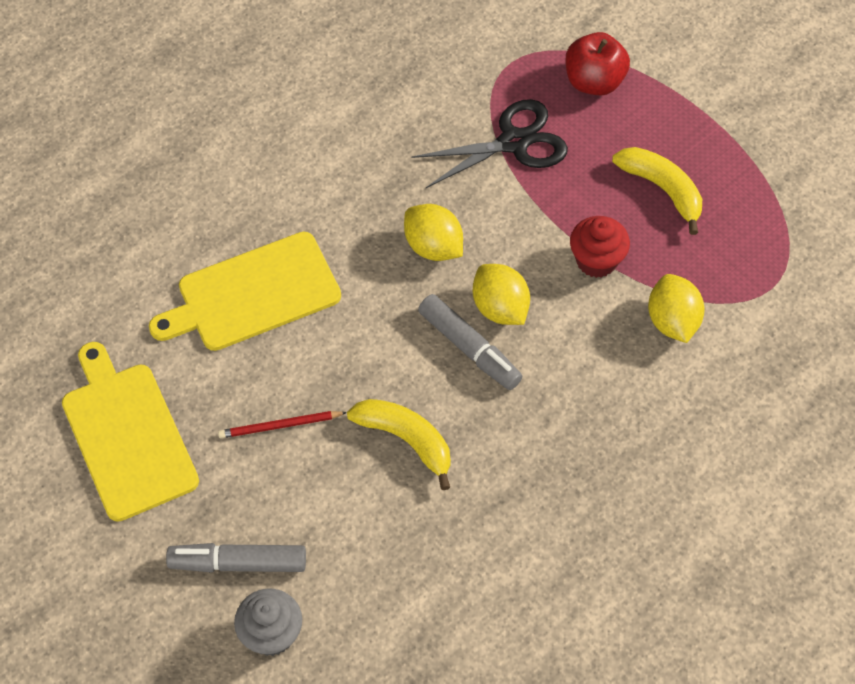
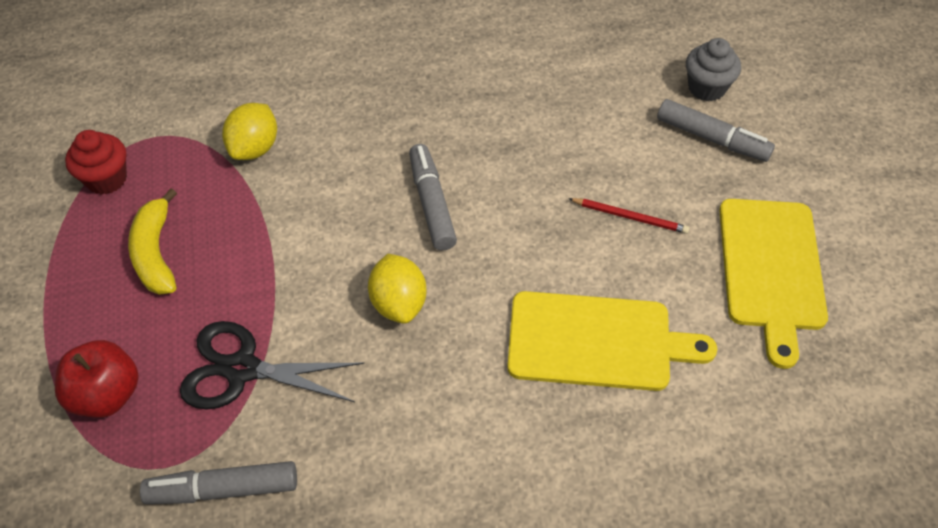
camera: 150 degrees left, 5 degrees down
(406, 440) = (531, 161): yellow banana -> none
(460, 69) = (223, 489): none -> grey marker
(500, 308) = (381, 222): yellow lemon -> none
(596, 260) = (269, 221): red cupcake -> red cupcake (106, 179)

